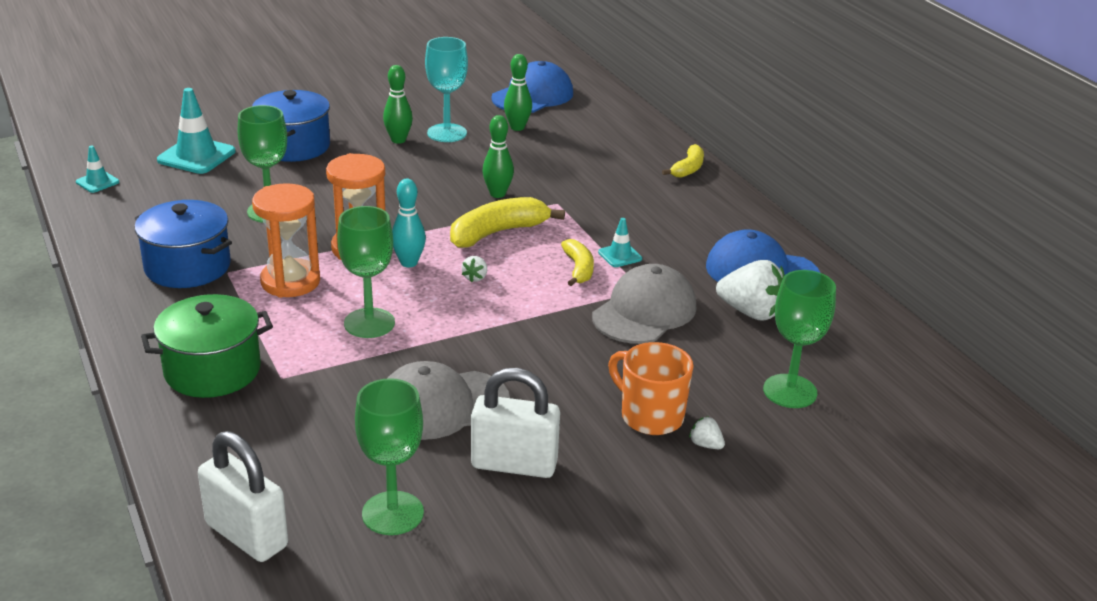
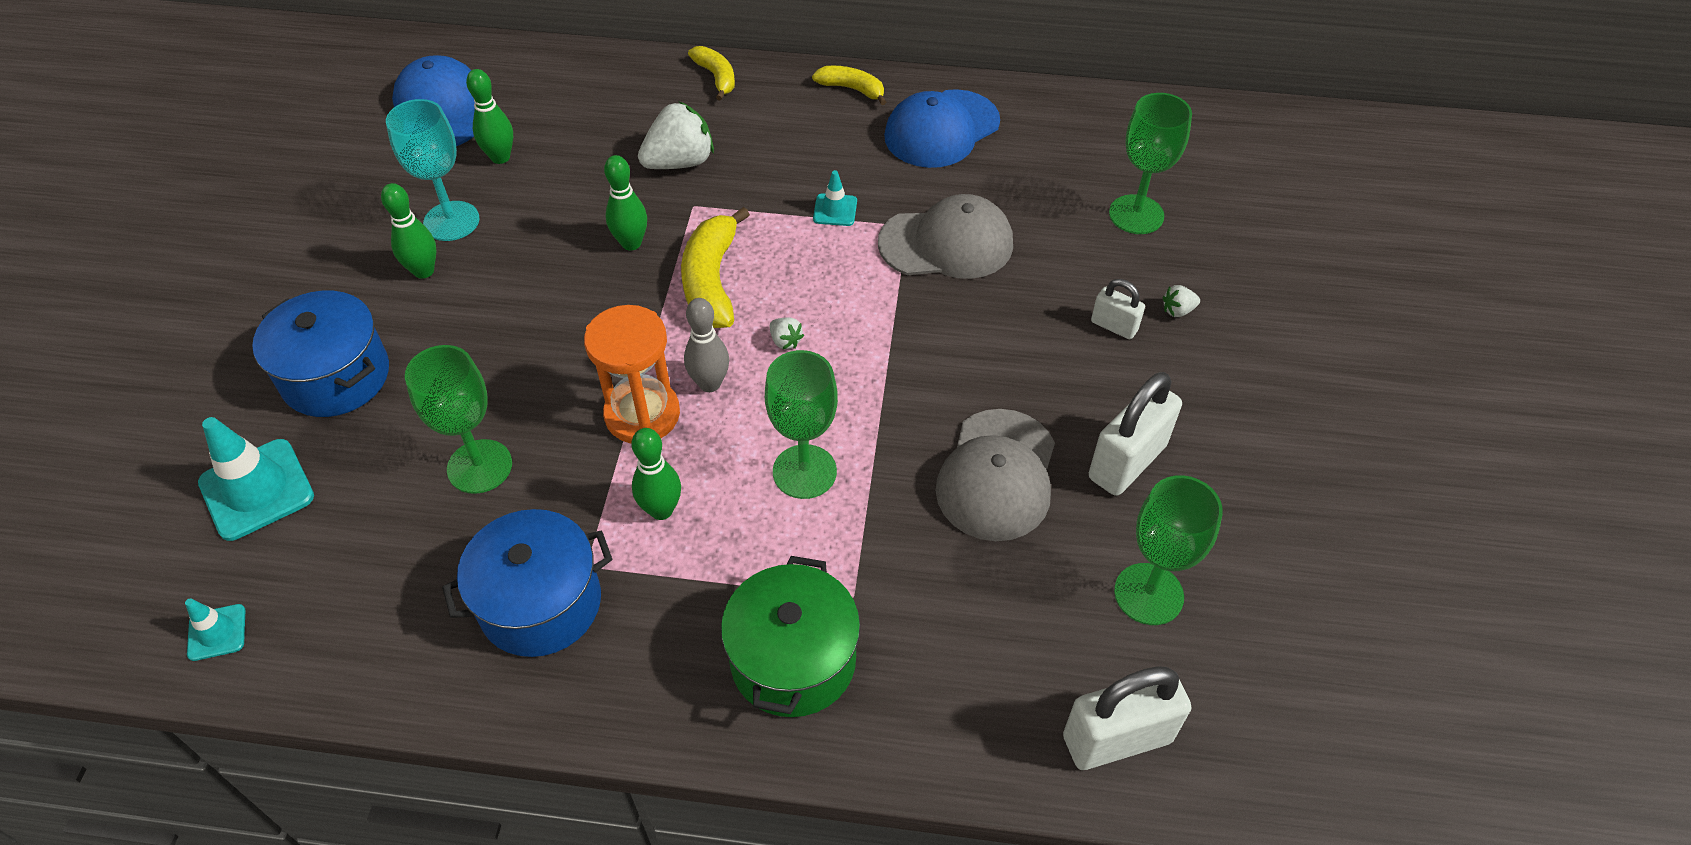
camera: 55 degrees left, 20 degrees up
(290, 282) = (661, 510): orange hourglass -> green bowling pin
(409, 263) = (710, 384): turquoise bowling pin -> grey bowling pin
(579, 269) = (834, 252): yellow banana -> yellow banana (852, 89)
(644, 312) = (946, 243): grey cap -> grey cap turned 105 degrees clockwise
(650, 416) = (1114, 326): orange mug -> white padlock
(751, 312) = (1002, 173): white strawberry -> white strawberry (680, 162)

